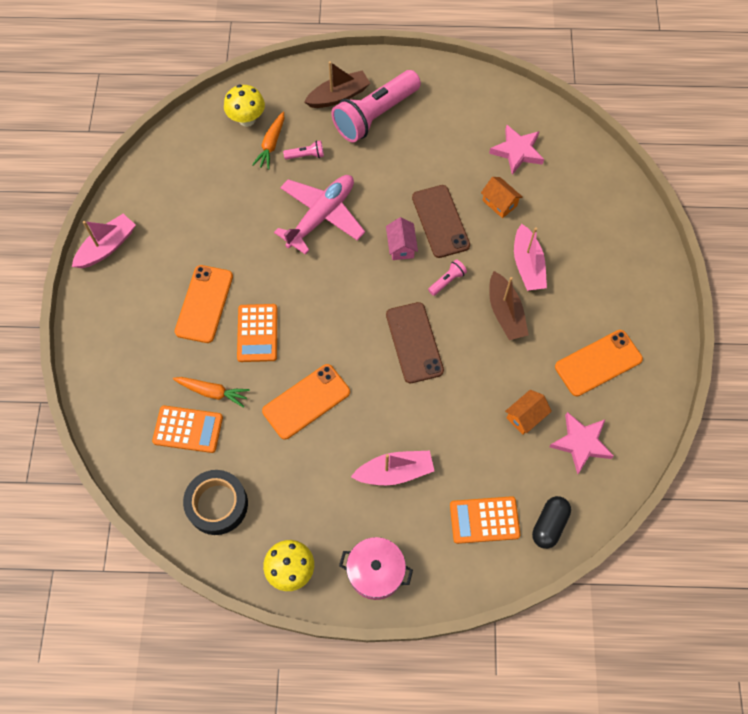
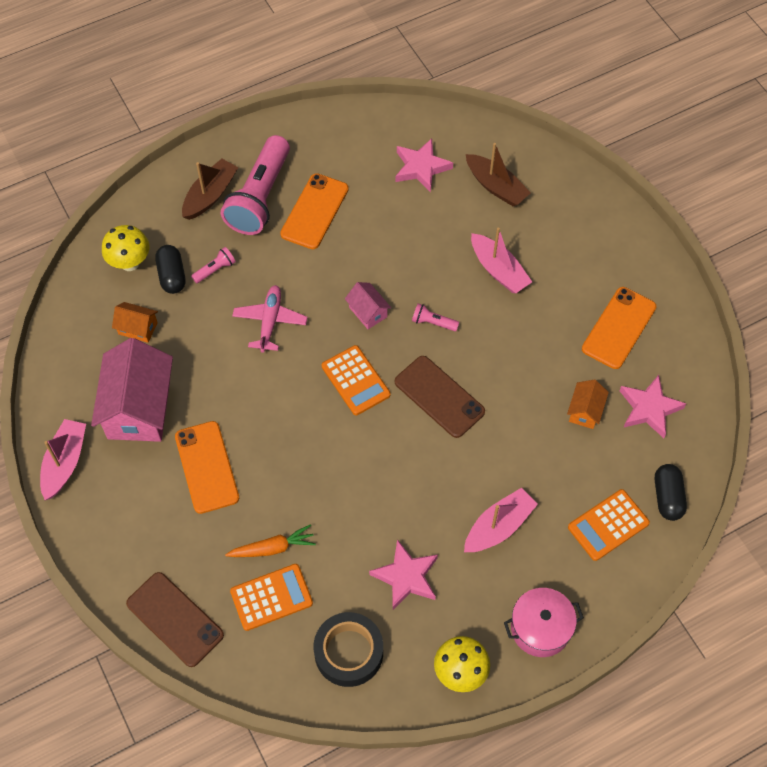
camera: 30 degrees left, 5 degrees down
(184, 233) = (139, 408): none -> pink house
(257, 333) = (280, 467): orange calculator -> orange calculator (355, 380)
(271, 144) = (172, 276): orange carrot -> black capsule
(297, 471) = (406, 577): none -> pink star
(306, 401) = (371, 507): orange phone -> orange phone (314, 211)
(321, 216) = (270, 321): pink plane -> pink plane, size x0.66
(440, 221) = (390, 269): brown phone -> brown phone (175, 619)
(447, 281) = (433, 322): pink flashlight -> pink flashlight turned 90 degrees counterclockwise
(499, 203) = (435, 224): orange house -> orange house (138, 328)
(505, 312) = (506, 325): brown boat -> brown boat (496, 186)

